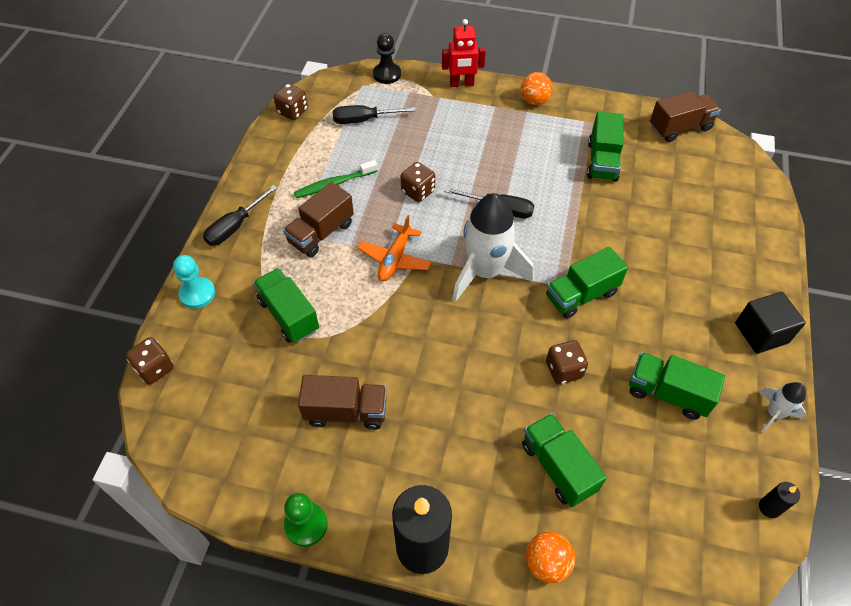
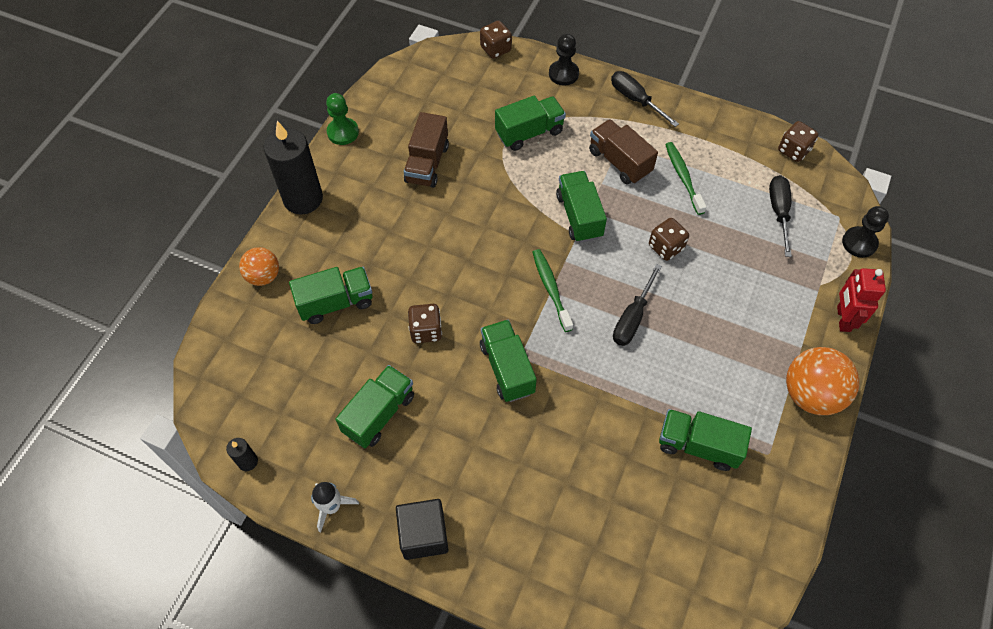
camera: 100 degrees right, 5 degrees up
(197, 294) = (563, 74): turquoise pawn -> black pawn
(395, 259) = (579, 216): orange plane -> green truck
(485, 272) = (551, 289): white rocket -> green toothbrush
(534, 101) = (811, 394): orange ball -> orange ball, size x1.63
(680, 128) = (755, 565): brown truck -> none

